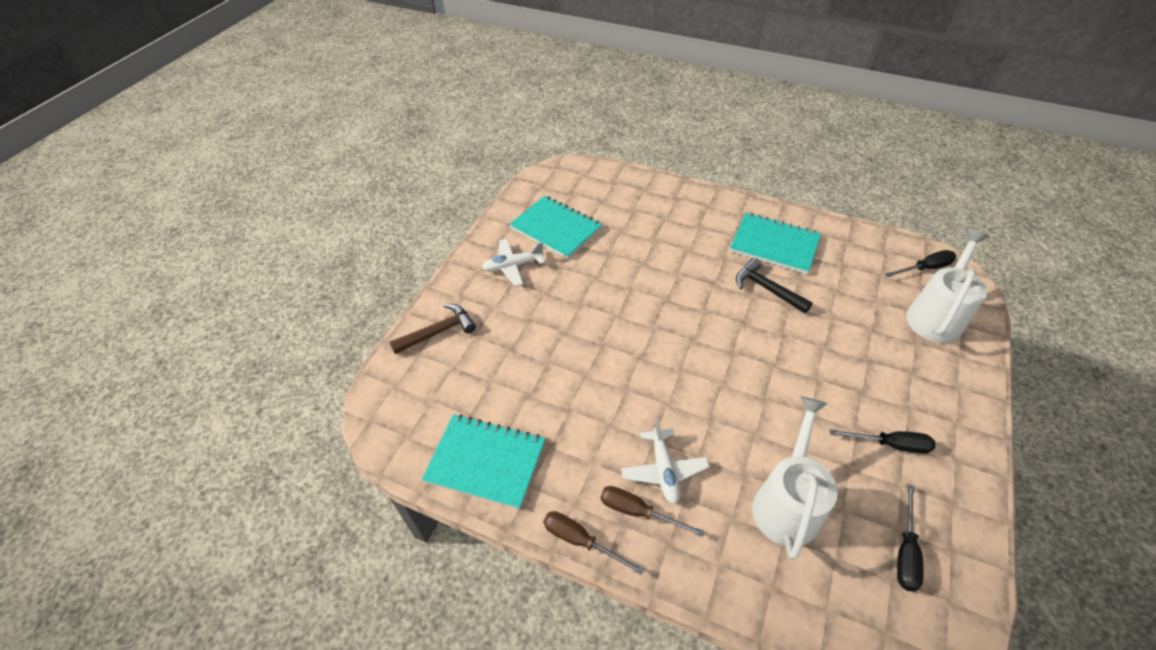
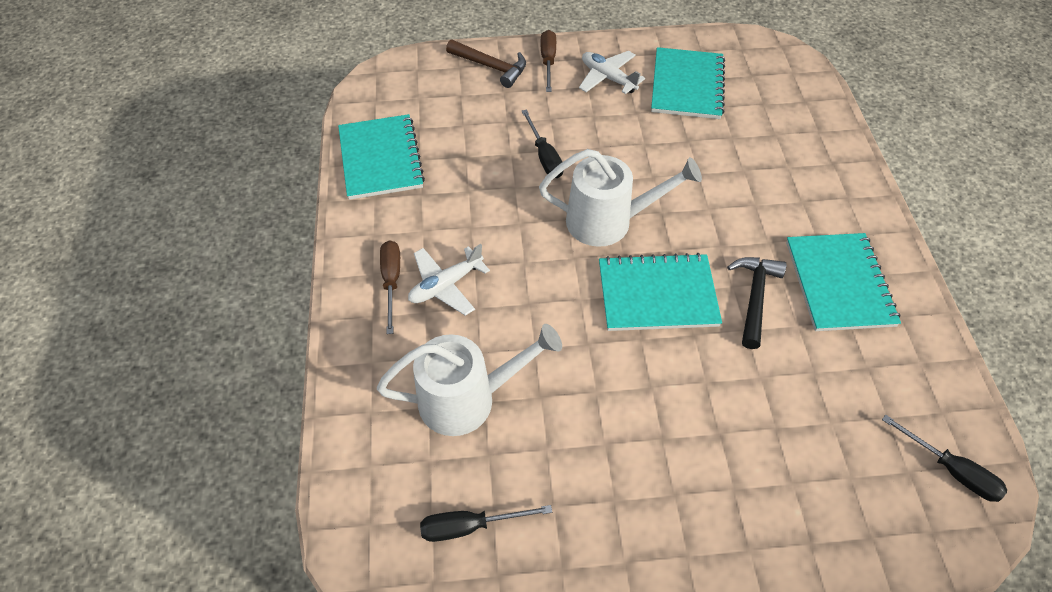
camera: 60 degrees right, 5 degrees up
(581, 541) = (342, 252): brown screwdriver -> brown screwdriver (548, 61)
(740, 337) = (657, 295): none -> turquoise notebook
(890, 444) = (604, 484): black screwdriver -> black screwdriver (544, 156)
(935, 315) = (864, 500): white watering can -> white watering can (609, 221)

